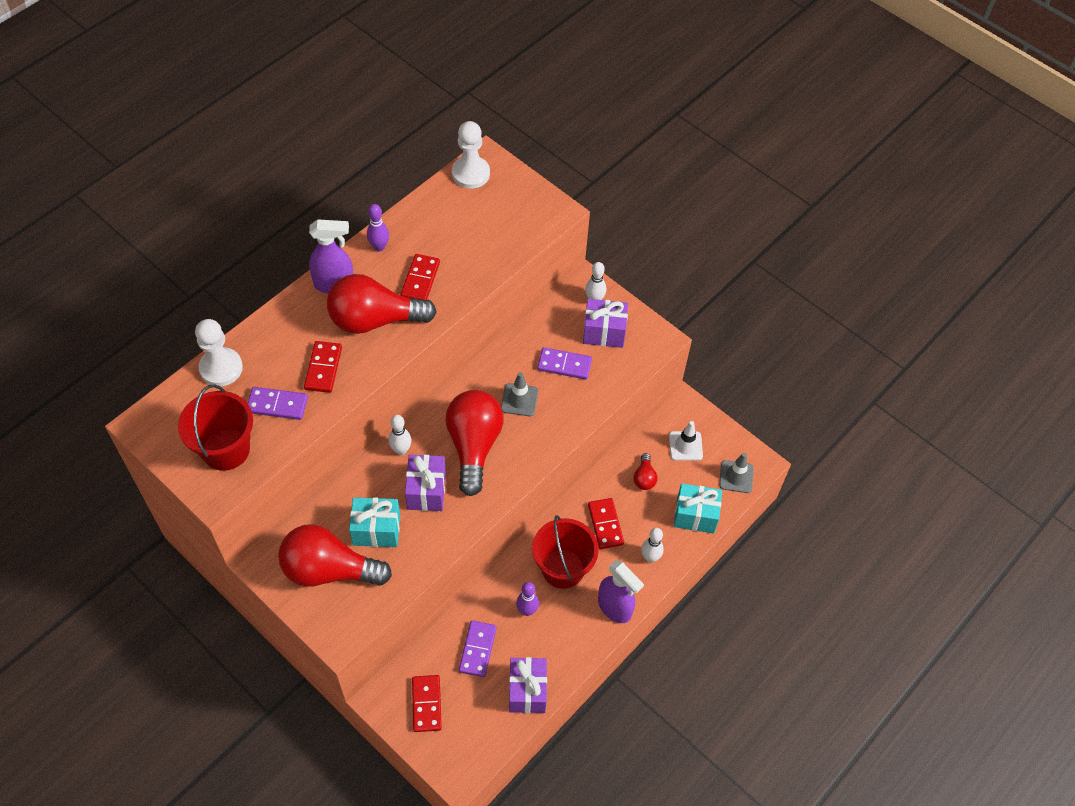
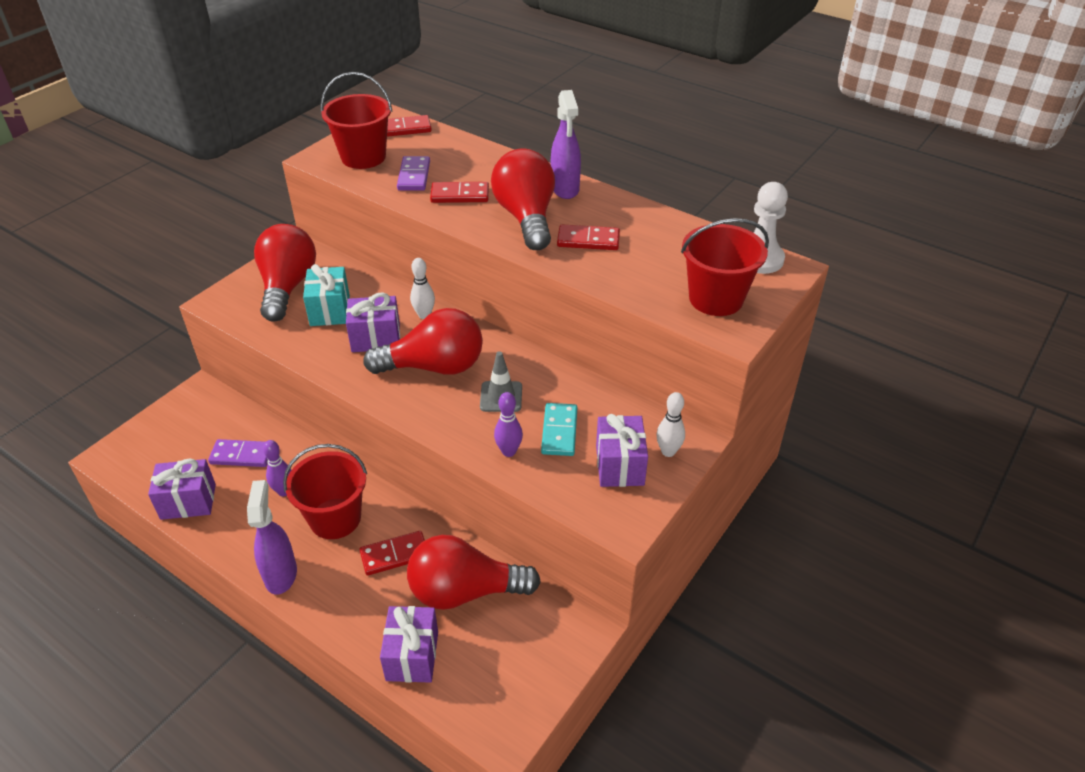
camera: 85 degrees right, 15 degrees down
(221, 368) = (452, 143): white pawn -> none
(379, 247) = (624, 209): purple bowling pin -> purple bowling pin (509, 451)
(426, 704) = (188, 424): red domino -> red domino (404, 129)
(515, 212) = (716, 299): none -> red bucket
(564, 365) = (559, 431): purple domino -> turquoise domino
(615, 608) = (281, 574): purple spray bottle -> purple spray bottle turned 135 degrees clockwise
(644, 478) = (465, 591): red light bulb -> red light bulb, size x2.27
(650, 557) = (349, 606): white bowling pin -> none
(685, 446) = (520, 636): white traffic cone -> none
(695, 515) = (412, 656): turquoise gift -> purple gift
(736, 476) = (478, 706): grey traffic cone -> none

